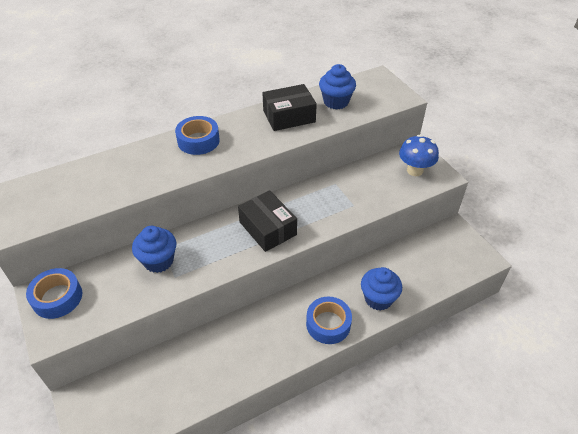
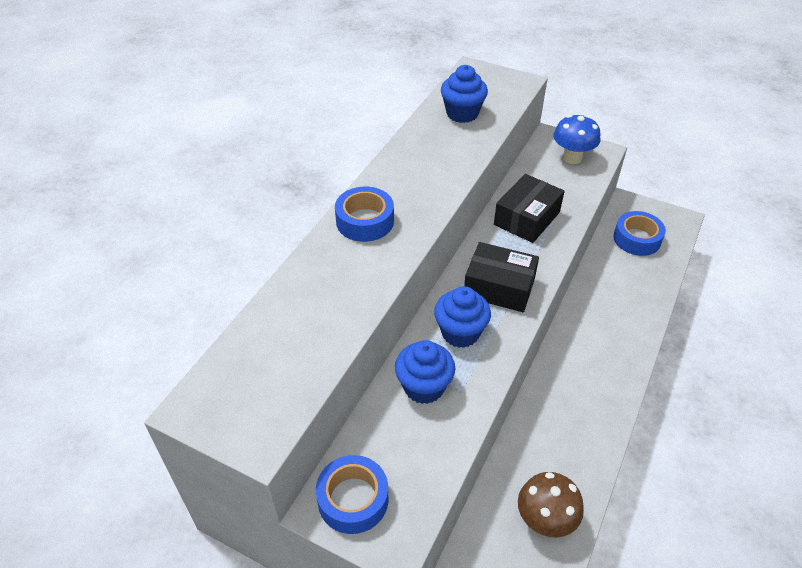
camera: 35 degrees left, 0 degrees up
(175, 391) = (545, 521): none -> brown mushroom
(289, 116) = (432, 149): black box -> black box (526, 218)
(328, 324) = (615, 358): blue tape -> blue tape (637, 239)
(378, 299) = (632, 307): blue cupcake -> blue cupcake (460, 333)

